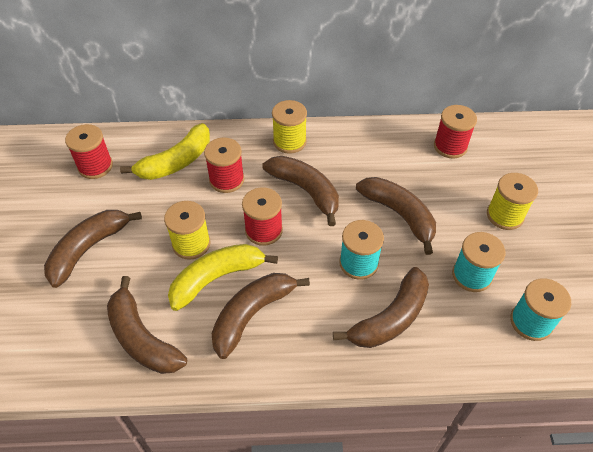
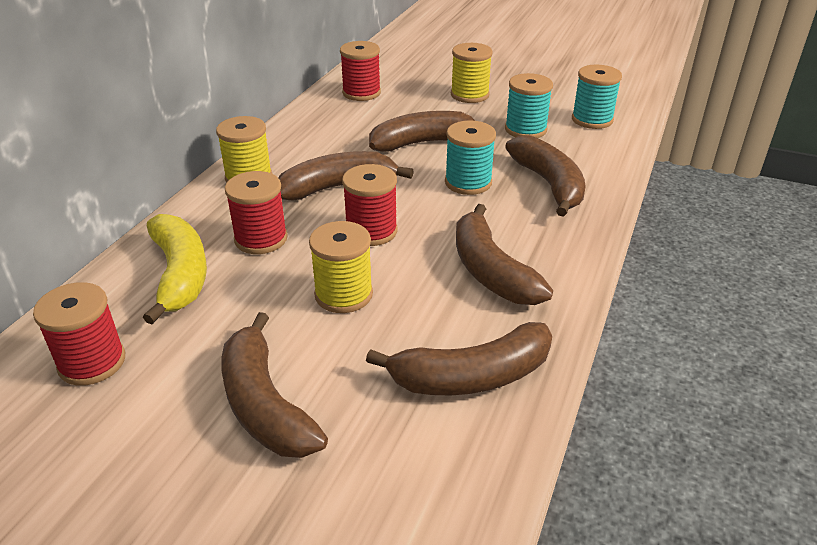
camera: 65 degrees left, 15 degrees down
(217, 278) = (417, 285): yellow banana -> none

